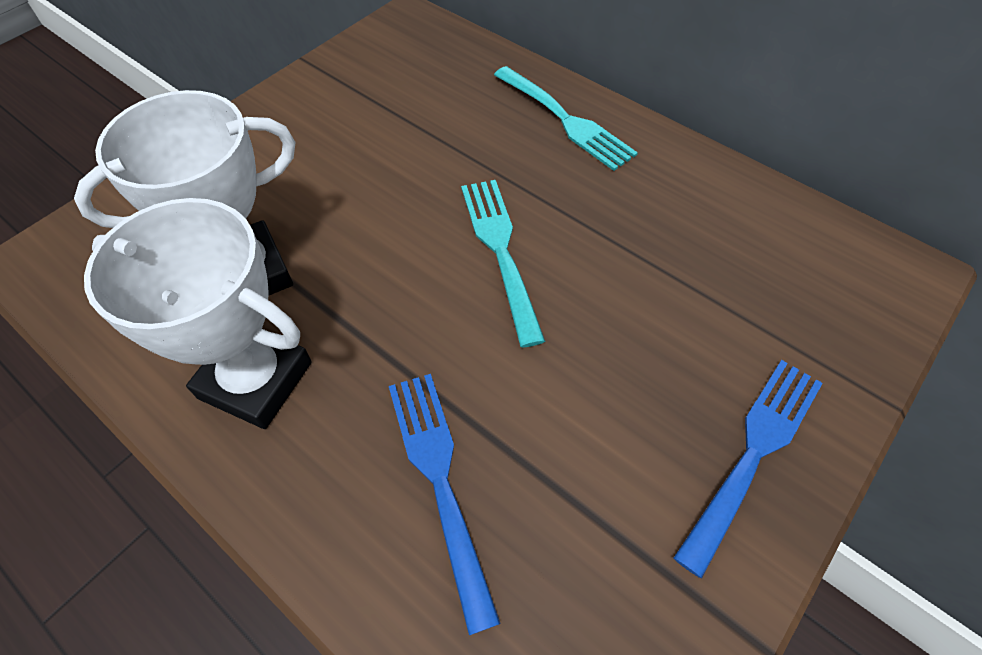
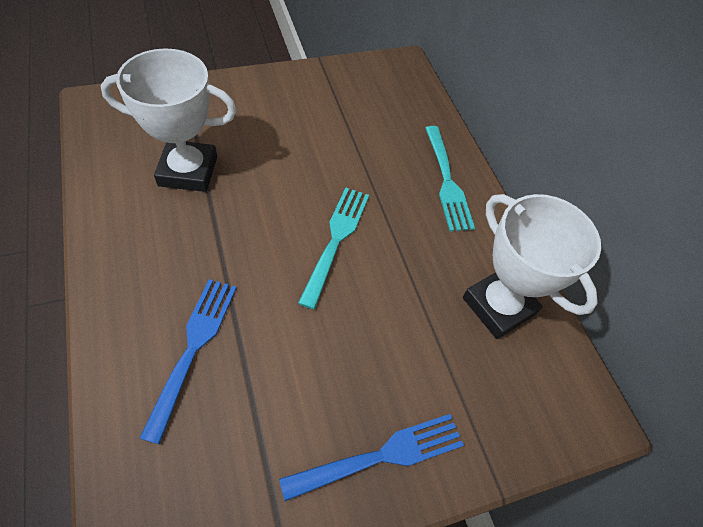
camera: 25 degrees right, 0 degrees up
(256, 380) = (147, 232): white trophy -> white trophy (498, 306)

